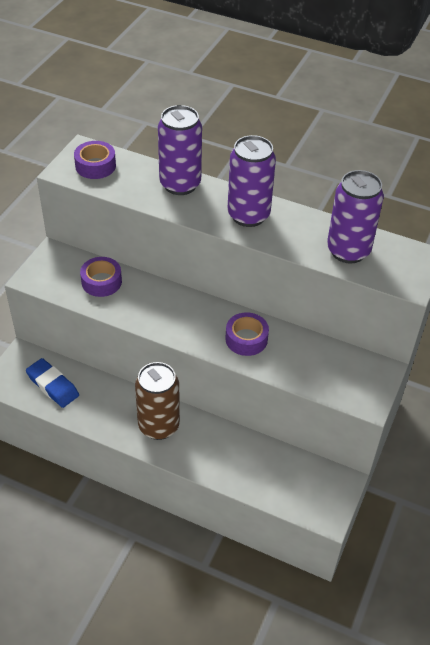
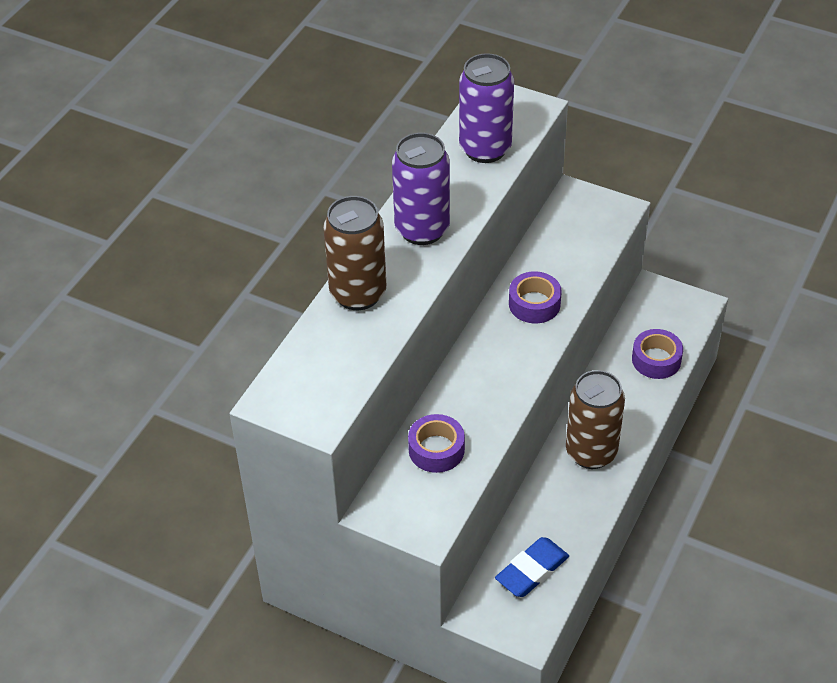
camera: 85 degrees left, 0 degrees up
(95, 166) = (311, 385): purple tape -> purple tape (656, 360)
(180, 184) = (358, 293): purple can -> brown can

